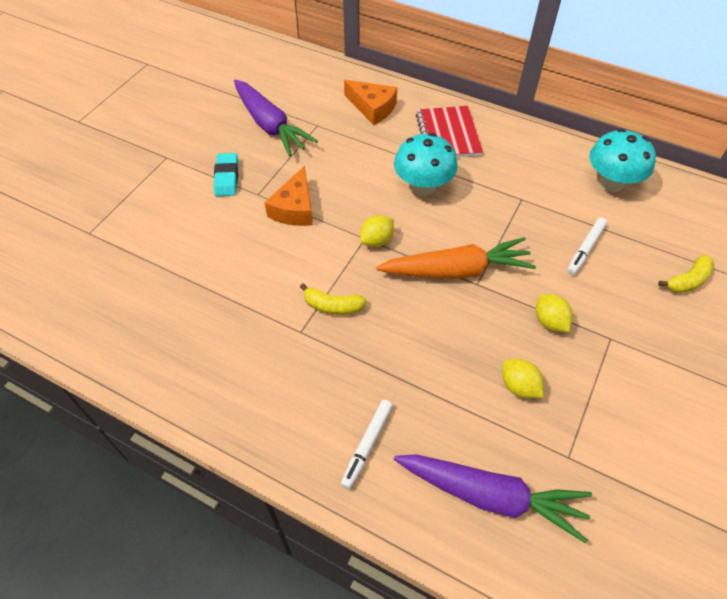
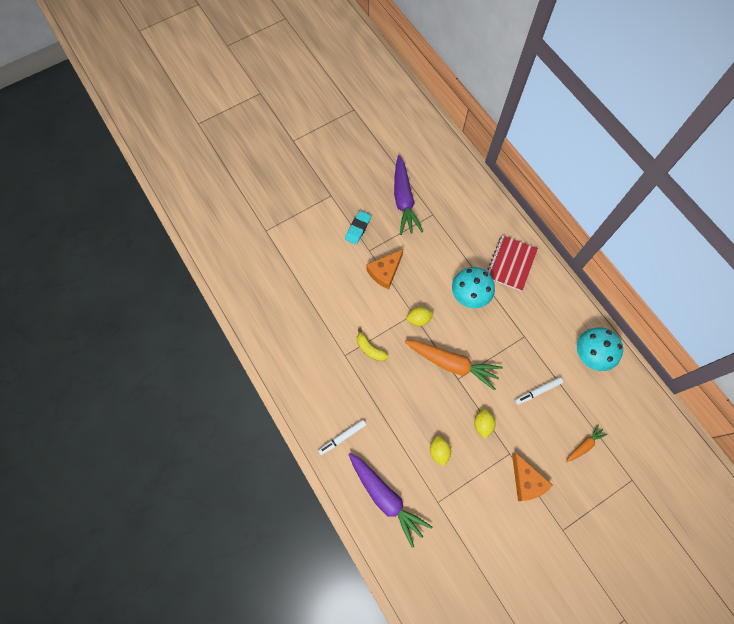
camera: 30 degrees right, 15 degrees up
(372, 108) = (476, 217): orange cheese -> orange cheese (526, 481)
(687, 280) = (584, 445): yellow banana -> orange carrot

